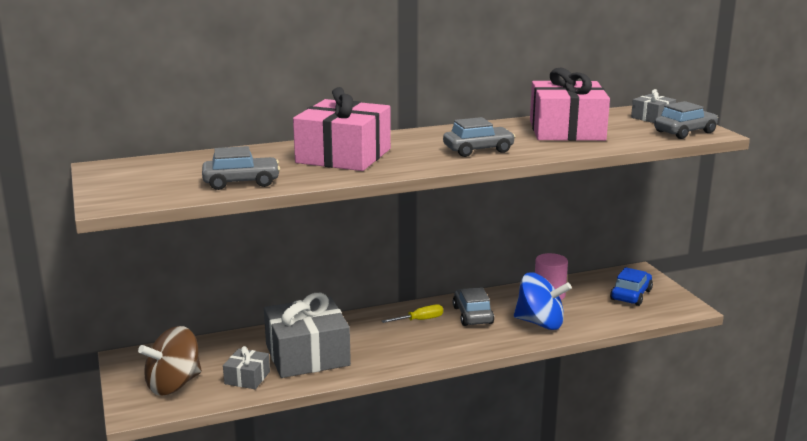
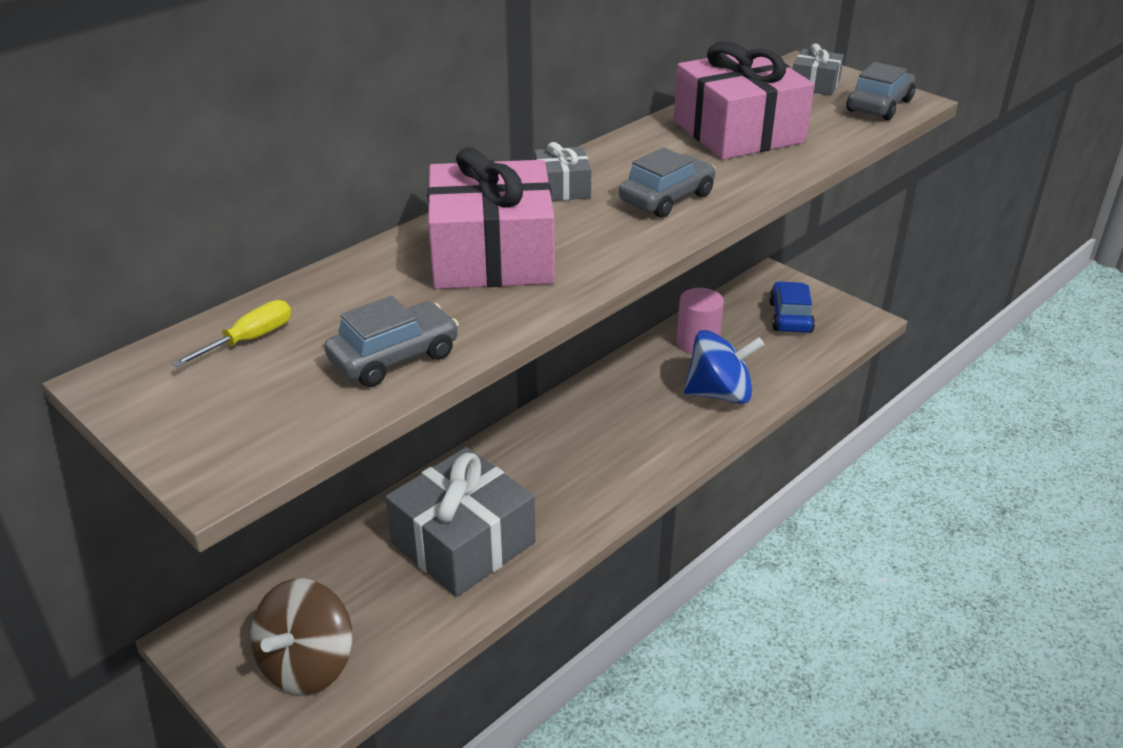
camera: 25 degrees left, 15 degrees up
(247, 378) = (408, 613): grey gift -> grey gift (562, 188)
(420, 320) = (569, 433): yellow screwdriver -> yellow screwdriver (249, 340)
(472, 315) = (630, 404): grey car -> none

